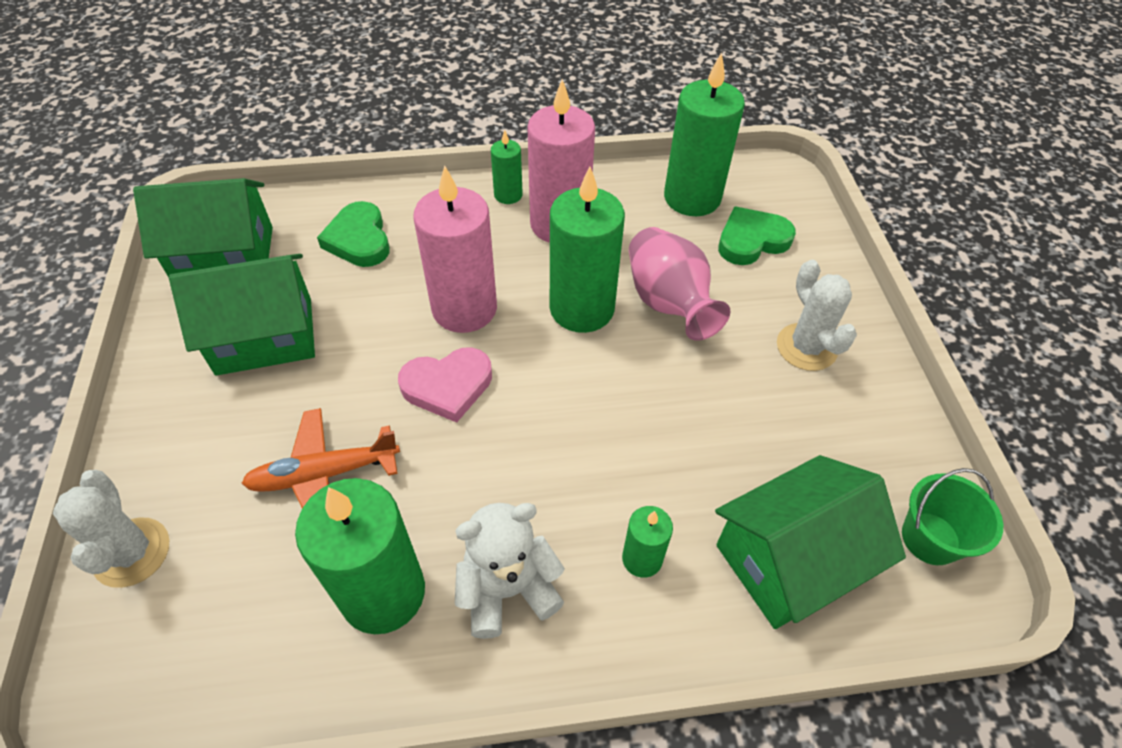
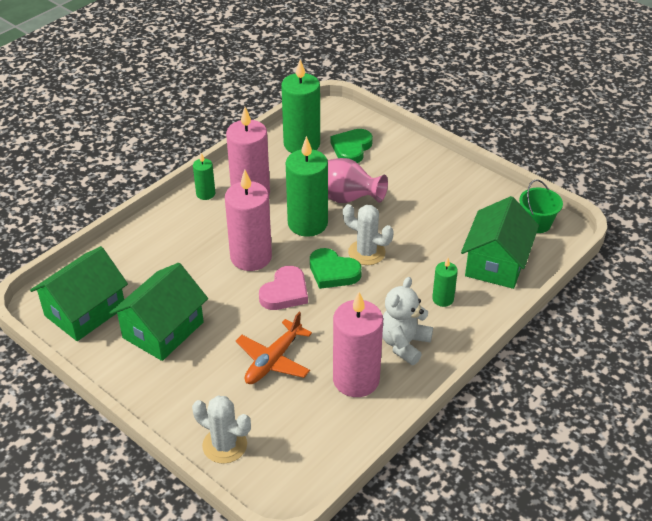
camera: 40 degrees left, 10 degrees down
(359, 239) = (152, 260): green heart -> green heart (333, 272)
(383, 593) = (356, 379): green candle -> pink candle
(806, 347) = (423, 181): white cactus -> white cactus (366, 252)

